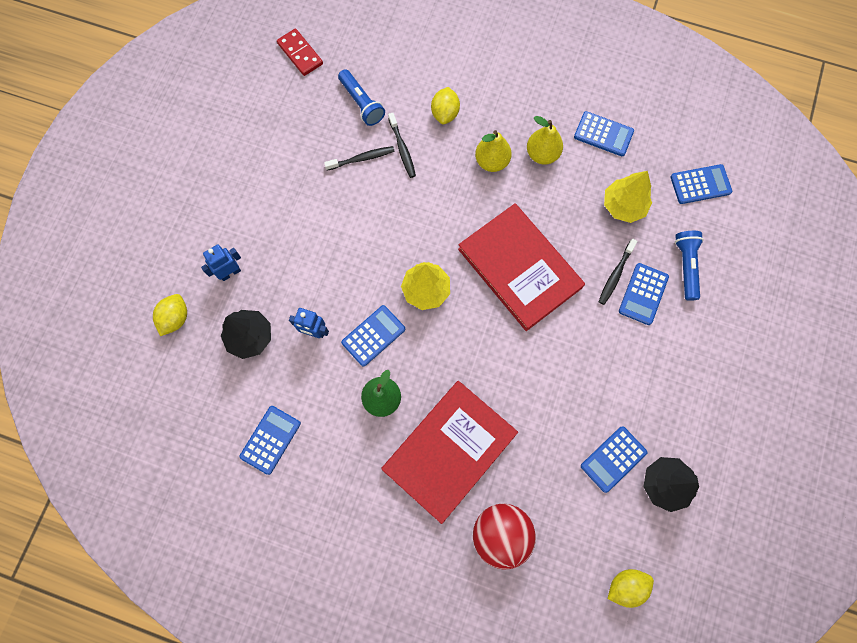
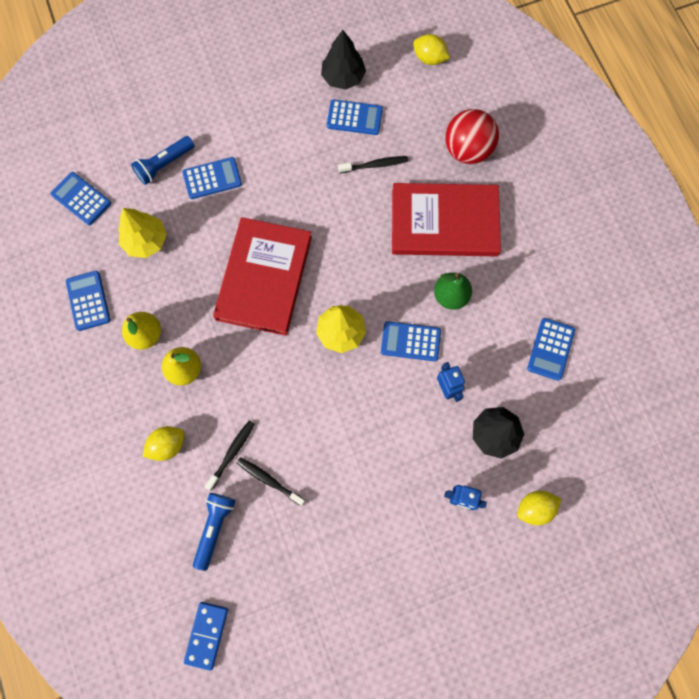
camera: 130 degrees left, 0 degrees up
(270, 440) = (550, 349): blue calculator -> blue calculator turned 60 degrees counterclockwise
(300, 54) = (206, 635): red domino -> blue domino
(615, 274) = (211, 207): black toothbrush -> black toothbrush (375, 165)

